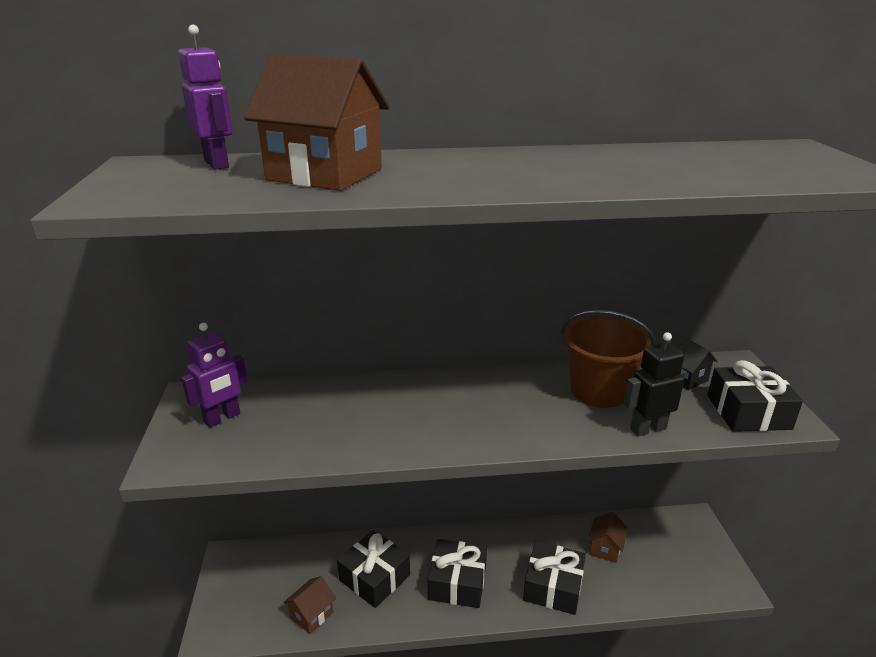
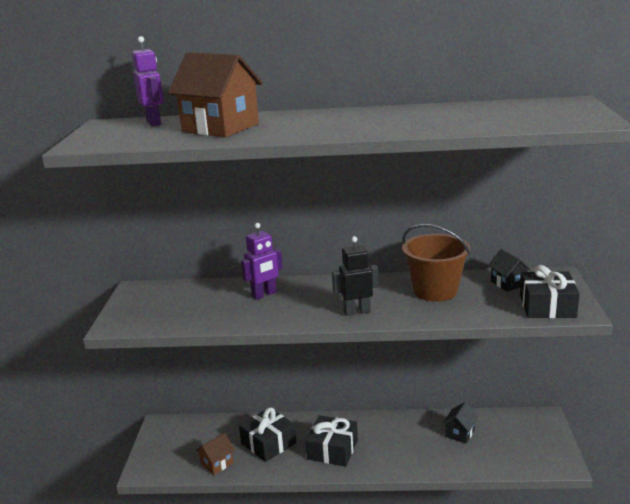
camera: 10 degrees right, 5 degrees down
(222, 418) = (154, 302): purple robot -> purple robot (264, 295)
(553, 586) = (409, 456): black gift -> none
(605, 548) = (460, 433): brown house -> black house
(647, 429) = (462, 315): black robot -> black robot (357, 312)

